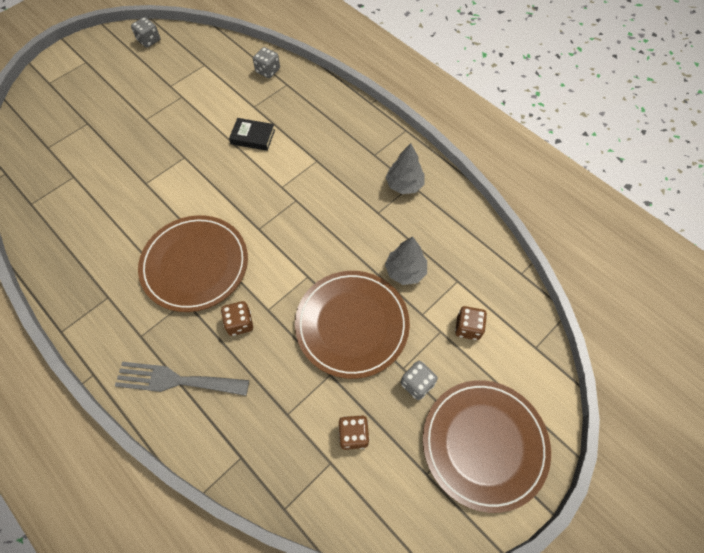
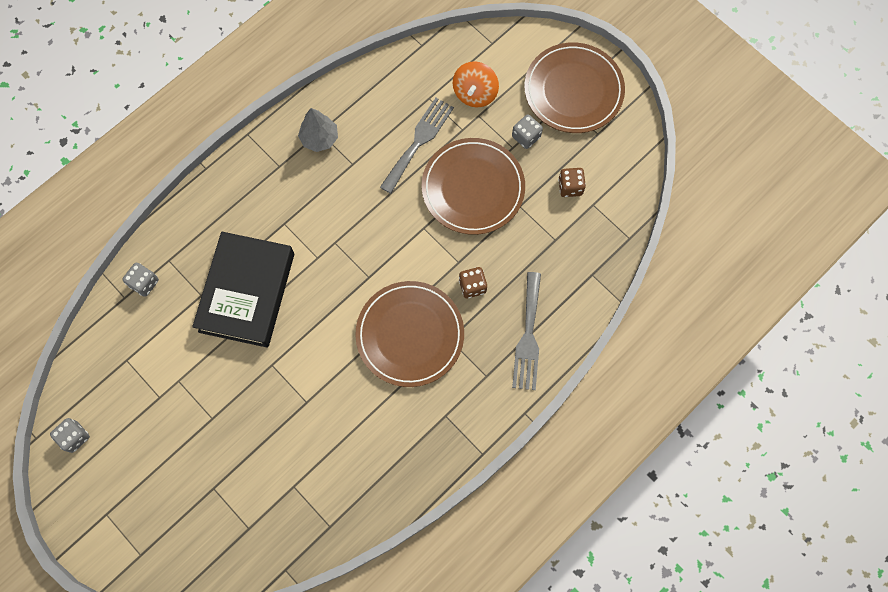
camera: 90 degrees left, 10 degrees up
(253, 137) = (247, 292): black book -> black book, size x2.32
(405, 271) = (418, 141): grey tree -> grey fork
(468, 328) = (475, 93): brown dice -> orange spinning top

